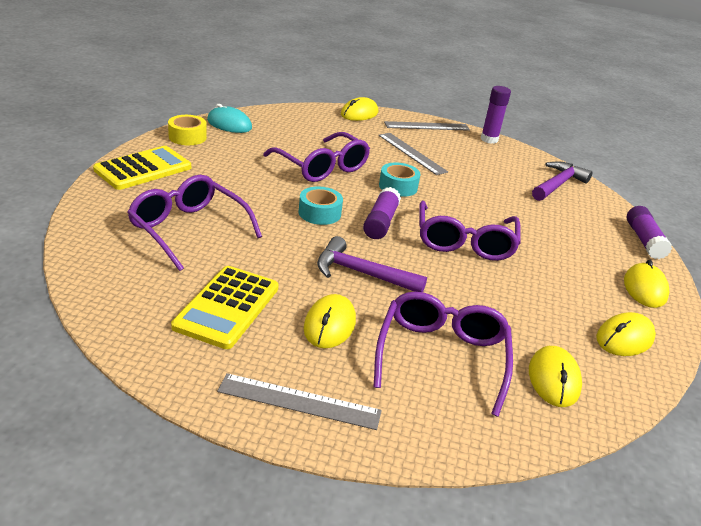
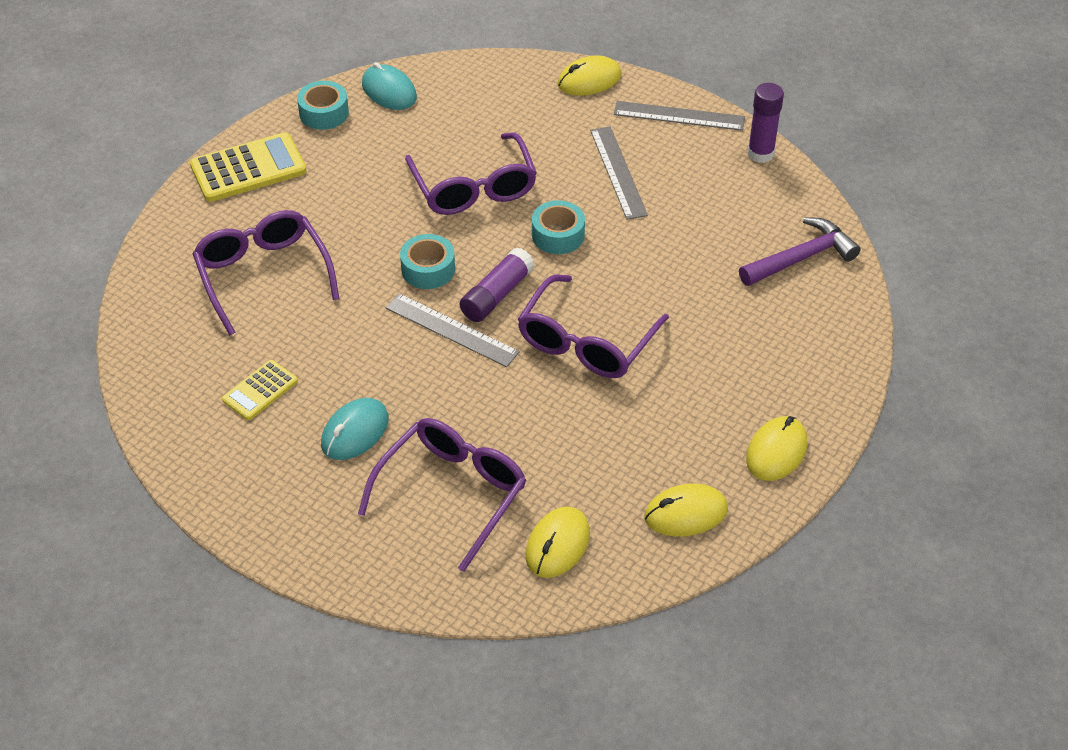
camera: 25 degrees right, 15 degrees up
(187, 137) = (324, 113): yellow tape -> turquoise tape
(227, 307) = (260, 390): yellow calculator -> yellow calculator, size x0.58
(299, 401) = (280, 513): grey ruler -> grey ruler (451, 330)
(329, 325) = (355, 432): yellow mouse -> turquoise mouse
(361, 273) = (428, 369): purple hammer -> none
(644, 240) = (847, 376): purple glue stick -> none

